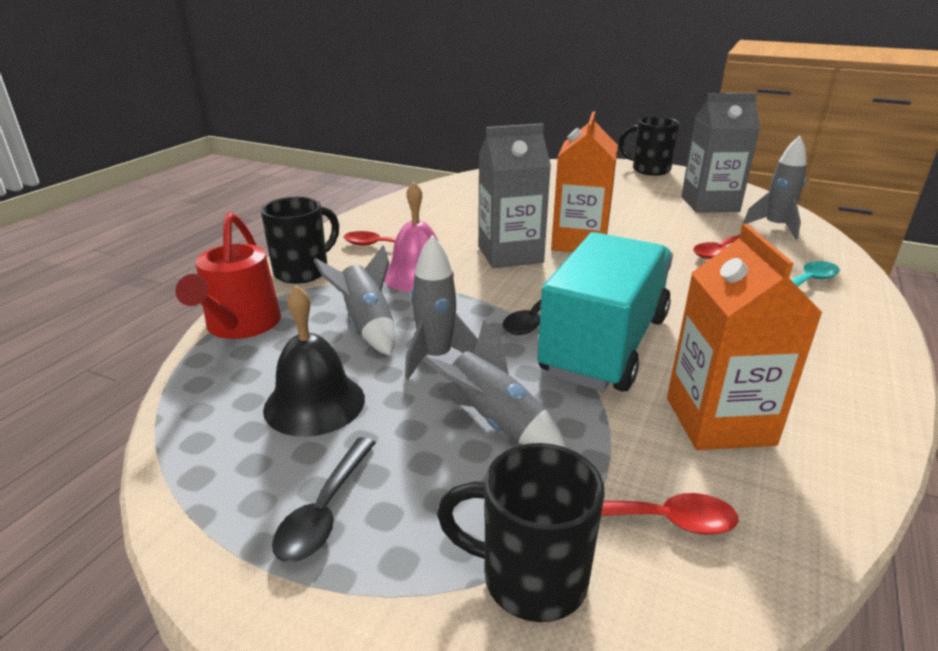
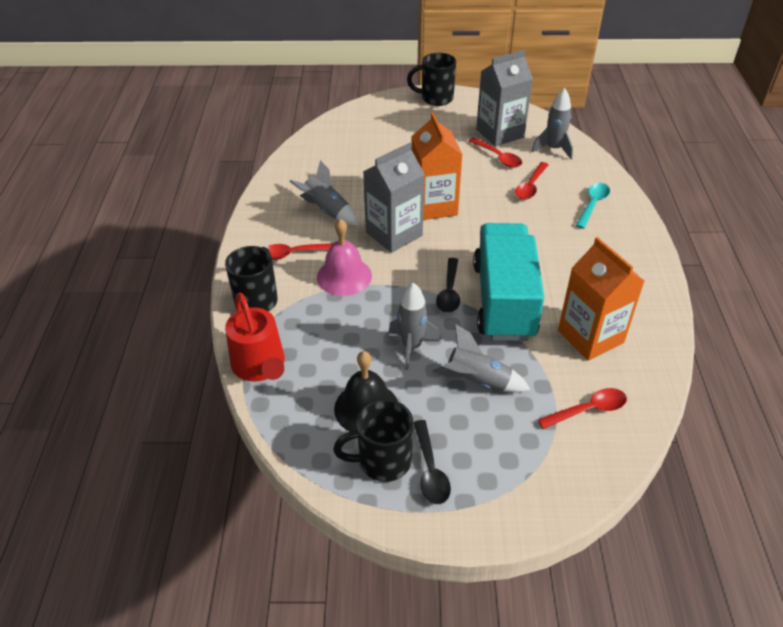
camera: 25 degrees left, 15 degrees up
(367, 325) = (347, 335): grey rocket -> grey rocket (327, 211)
(530, 578) = (550, 463): black mug -> black mug (382, 461)
(694, 221) = (498, 157): none -> red spoon

